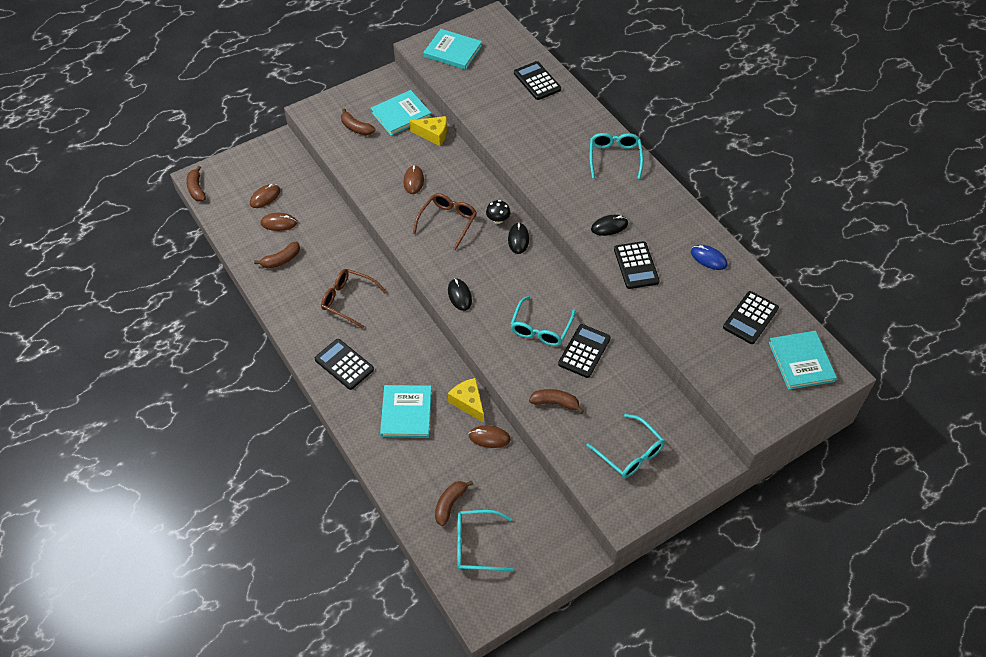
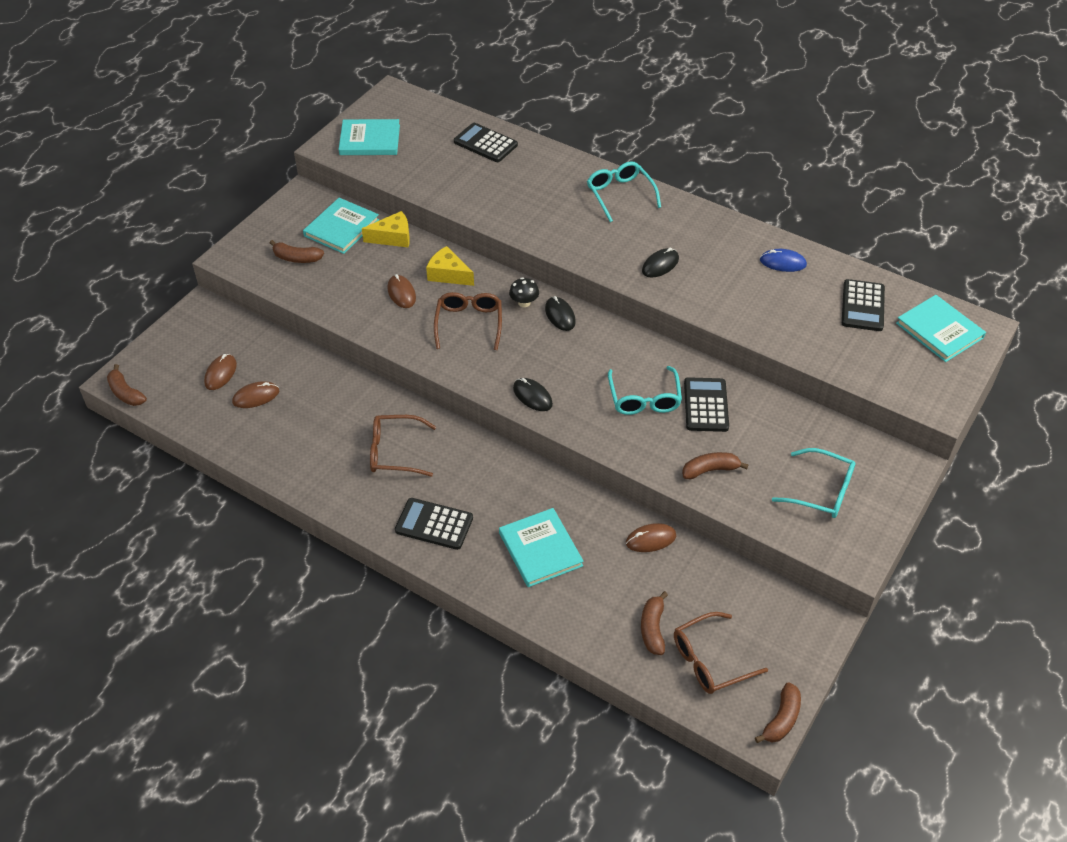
camera: 25 degrees left, 5 degrees down
(281, 260) = (284, 436): brown banana -> brown banana (781, 719)
(468, 402) = (603, 511): yellow cheese -> yellow cheese (448, 274)
(476, 545) = (710, 660): turquoise glasses -> brown glasses
(636, 265) = (714, 294): black calculator -> none

